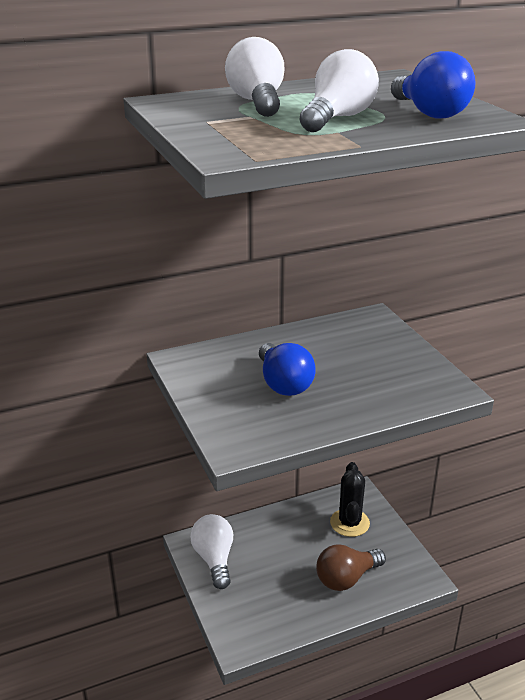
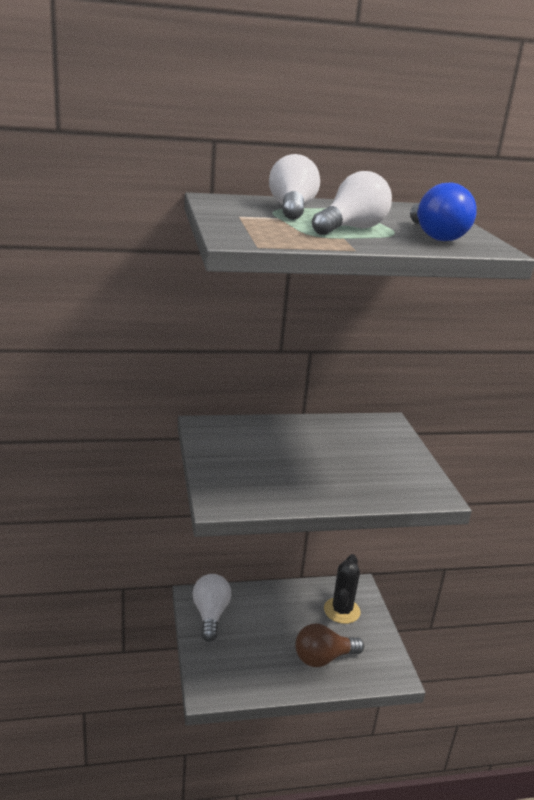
camera: 10 degrees right, 5 degrees down
(283, 384) = (284, 461): blue light bulb -> none

